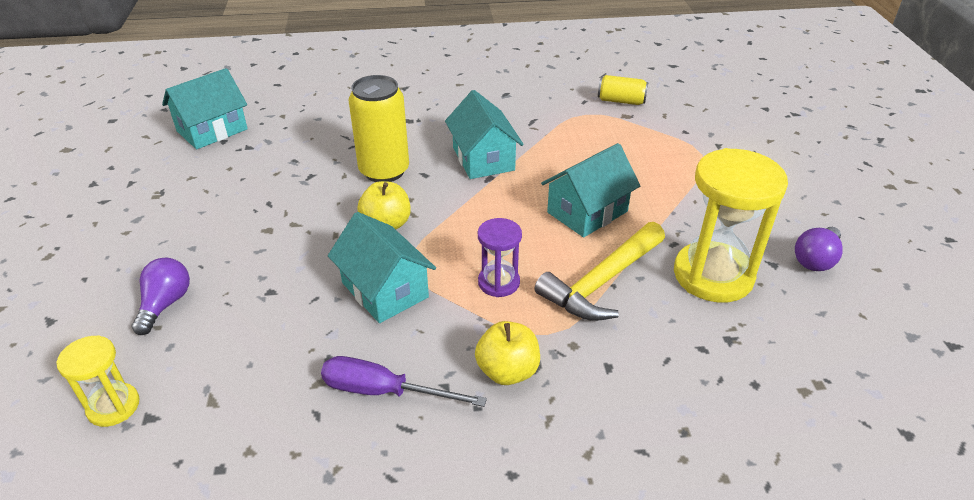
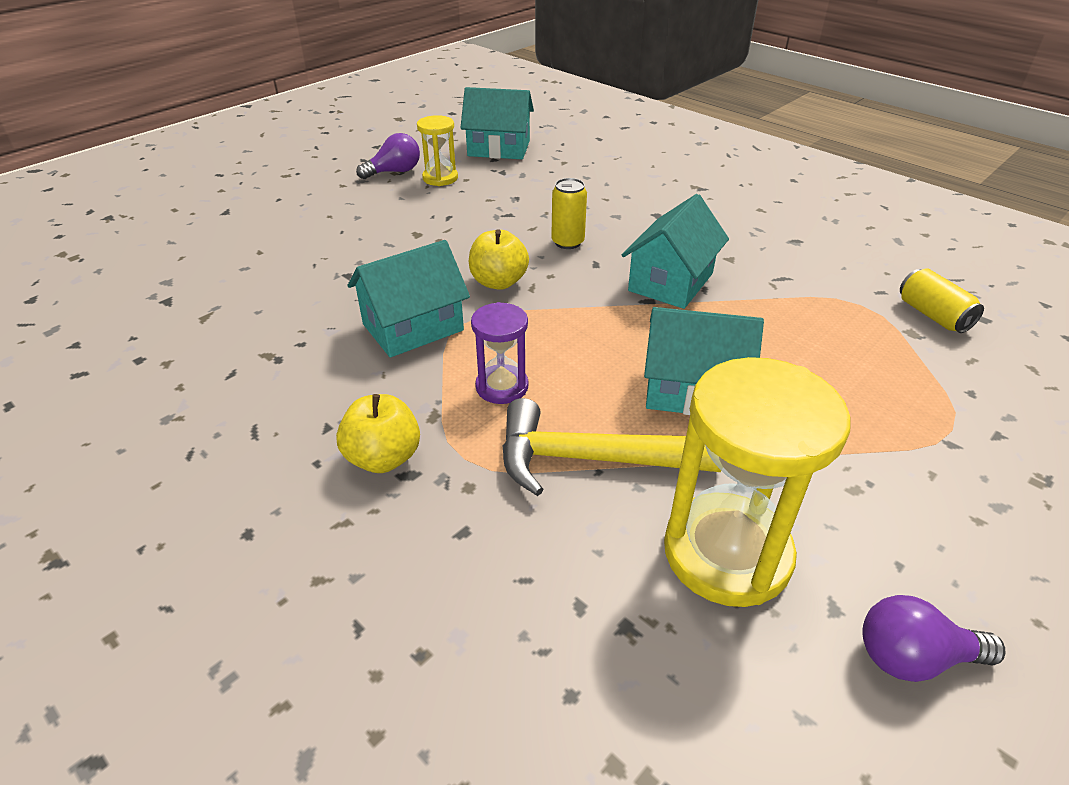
camera: 50 degrees right, 0 degrees up
(113, 406) = (166, 281): yellow hourglass -> yellow hourglass (440, 178)
(165, 304) = (285, 241): purple light bulb -> purple light bulb (394, 172)
(384, 171) = (567, 242): yellow can -> yellow can, size x0.56
(384, 391) = (287, 395): purple screwdriver -> none
(385, 290) = (413, 327): turquoise house -> turquoise house turned 45 degrees clockwise

